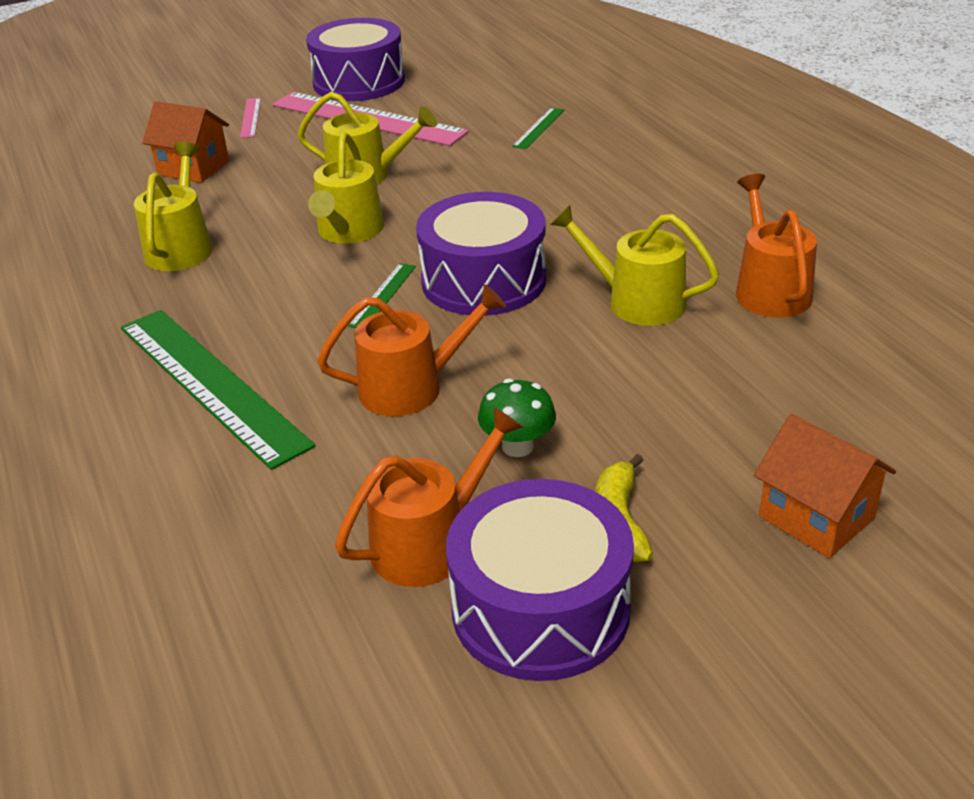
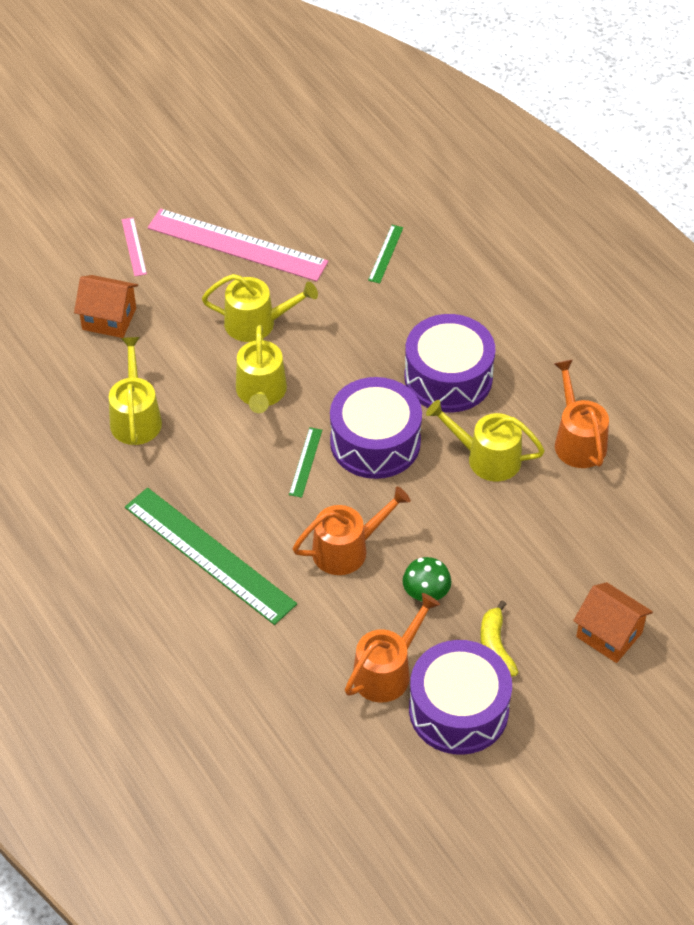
camera: 10 degrees left, 15 degrees up
(359, 82) = (215, 189): purple drum -> purple drum (448, 377)

